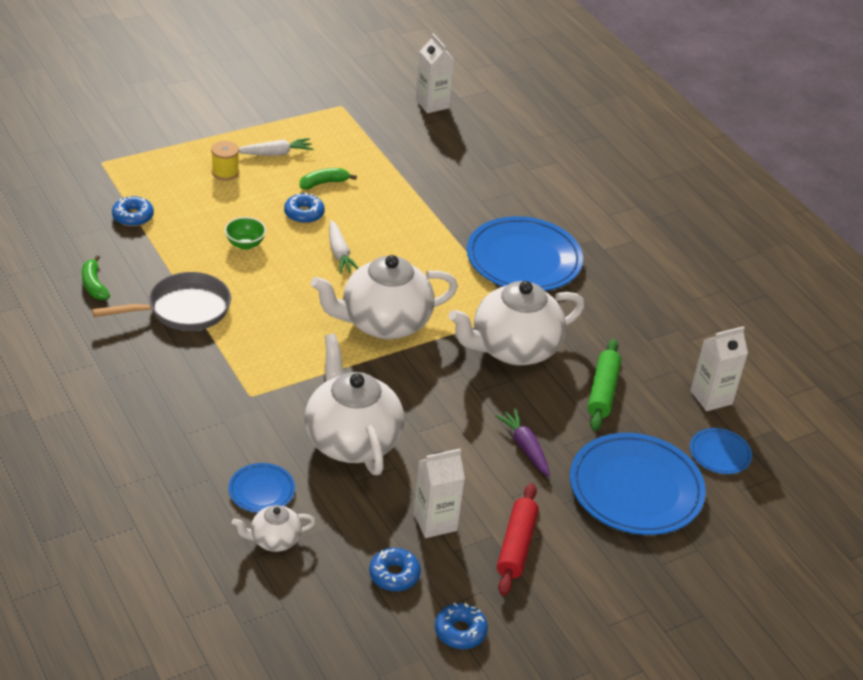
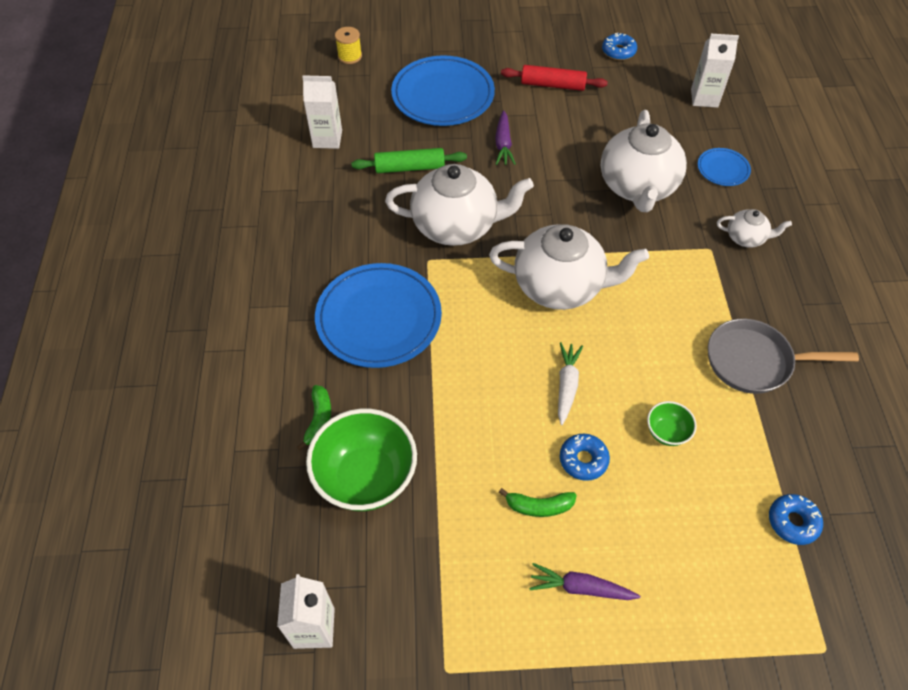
camera: 150 degrees left, 15 degrees up
(94, 285) = (847, 424): green banana -> green banana (319, 420)
(225, 172) = (659, 570): yellow spool -> yellow spool (350, 56)
(274, 540) = (723, 133): white teapot -> white teapot (746, 238)
(275, 153) = (581, 588): white carrot -> purple carrot
(394, 575) = (646, 91): blue donut -> none
(435, 522) = (601, 114): white carton -> white carton (704, 98)
(455, 169) = (366, 477): none -> green bowl
(516, 546) = (553, 85): red rolling pin -> red rolling pin turned 60 degrees clockwise
(602, 391) = (409, 168): green rolling pin -> green rolling pin turned 45 degrees clockwise
(720, 453) = (361, 100): blue plate -> none

